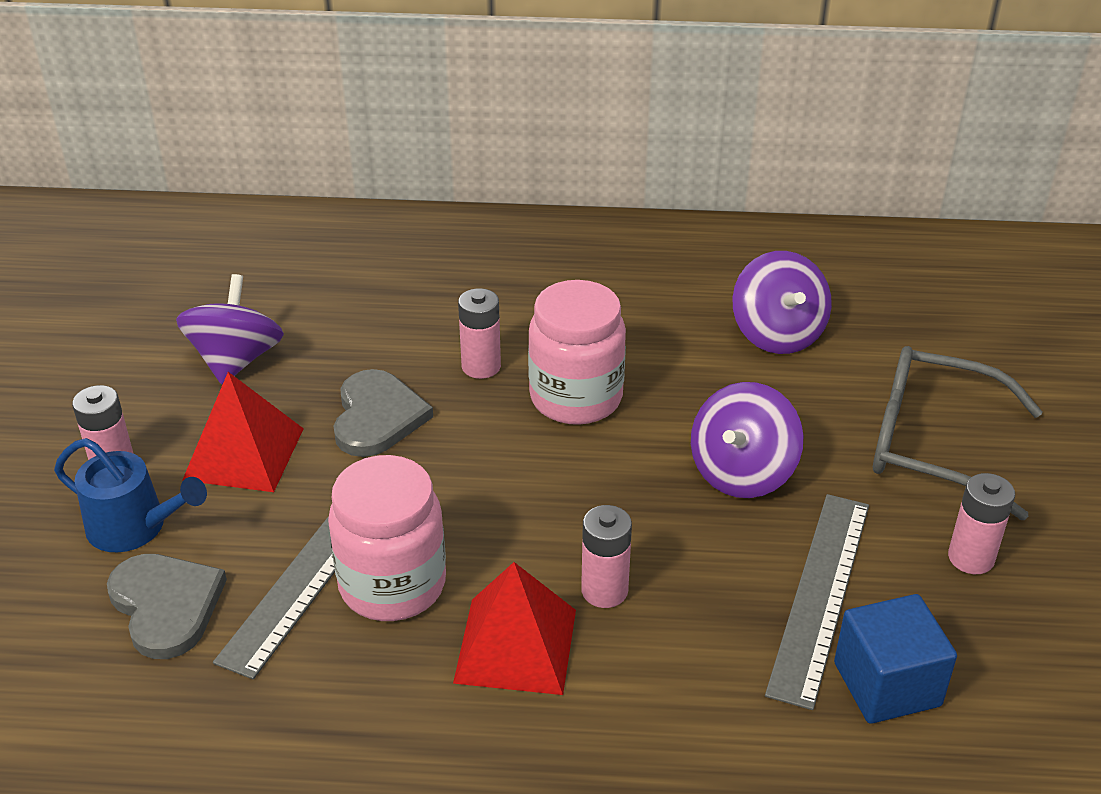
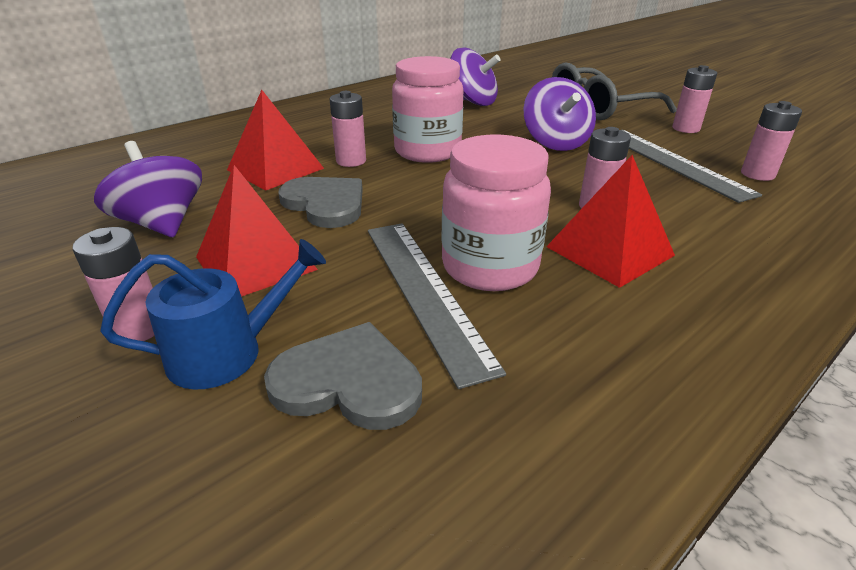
camera: 45 degrees left, 5 degrees down
(401, 336) = (275, 169): none -> red pyramid
(887, 684) = (757, 174): blue cube -> pink battery

